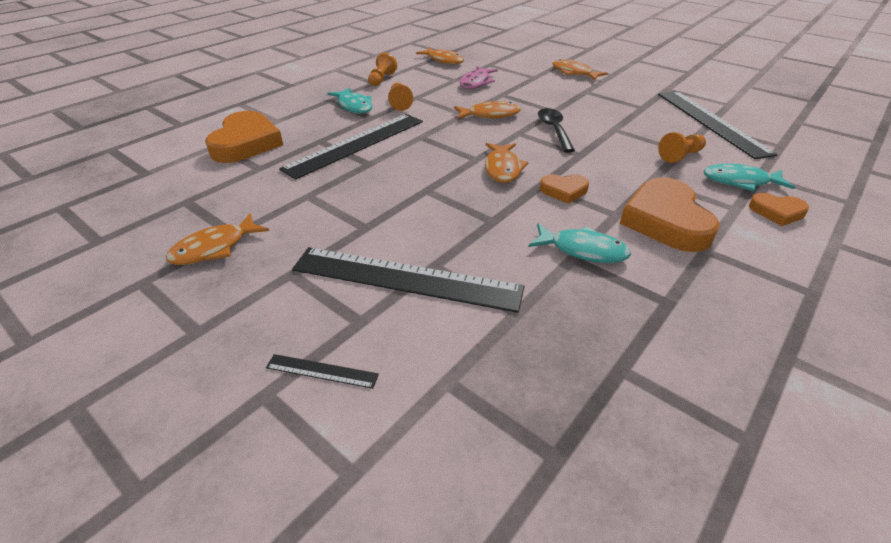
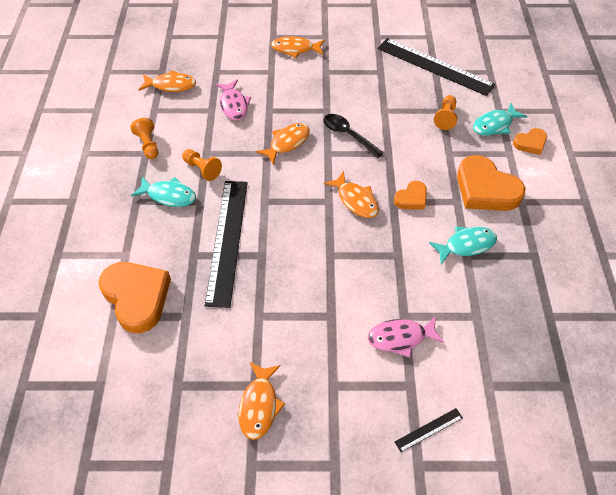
camera: 40 degrees left, 15 degrees up
(406, 279) = (400, 337): black ruler -> pink fish

